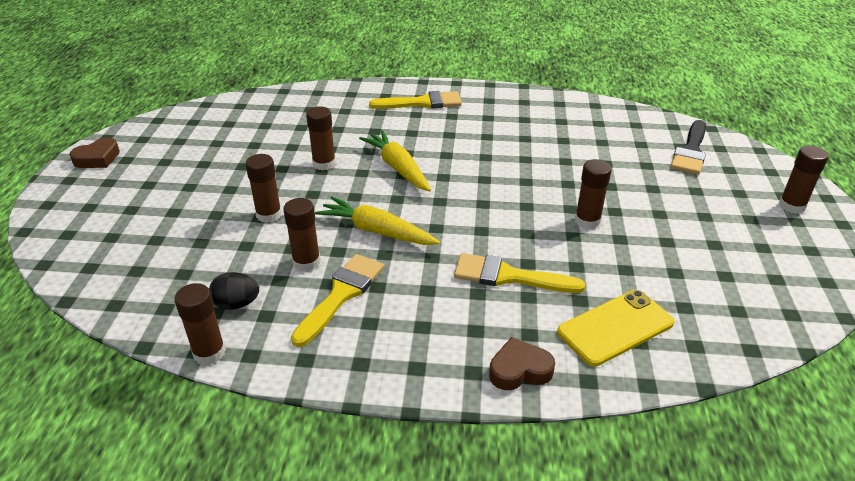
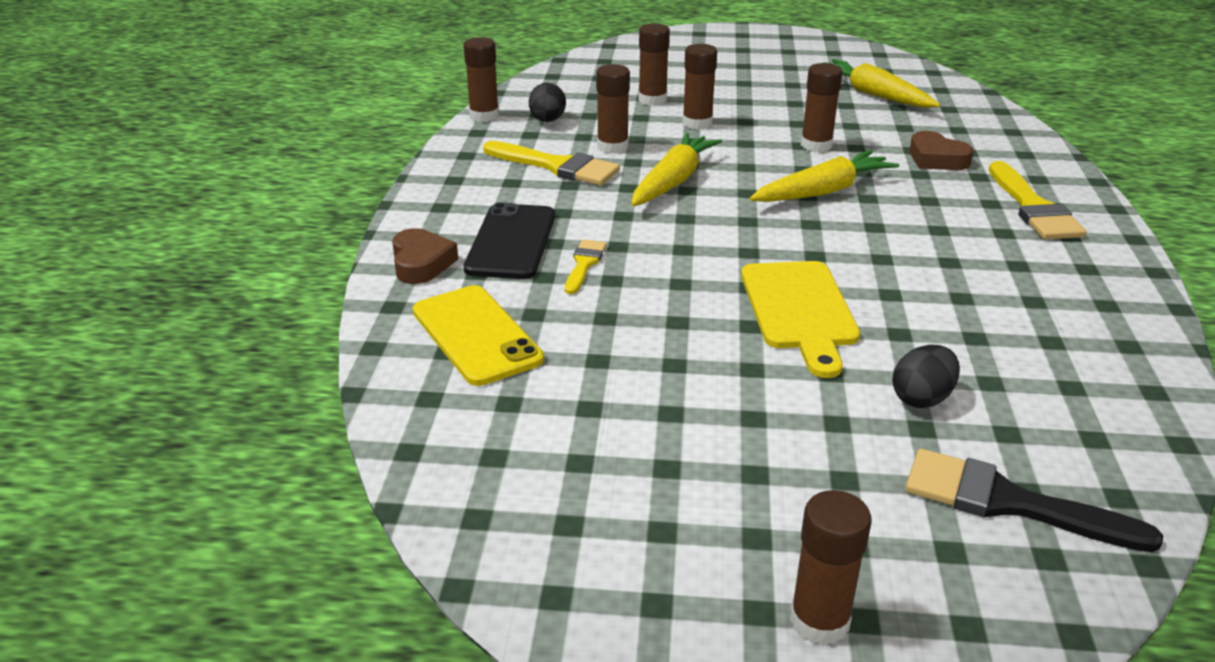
camera: 90 degrees right, 5 degrees down
(97, 158) = (785, 39): brown heart -> brown heart (936, 159)
(239, 132) = (873, 94): none -> yellow carrot
(479, 316) = (511, 242): none -> black phone
(509, 276) = (584, 264): yellow brush -> yellow brush, size x0.56
(550, 190) = (799, 310): none -> yellow cutting board
(587, 221) = (718, 337): brown glue stick -> brown glue stick (652, 100)
(623, 162) = (921, 398): none -> black egg

